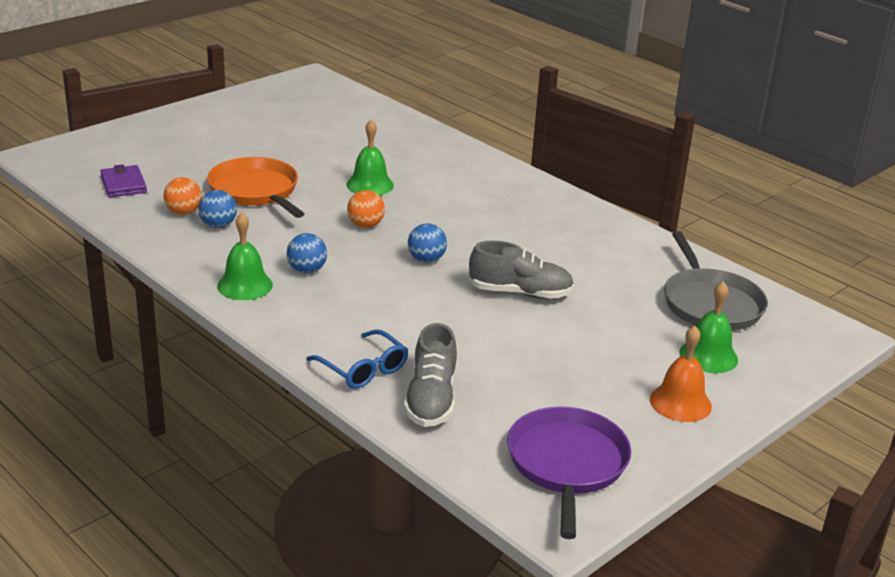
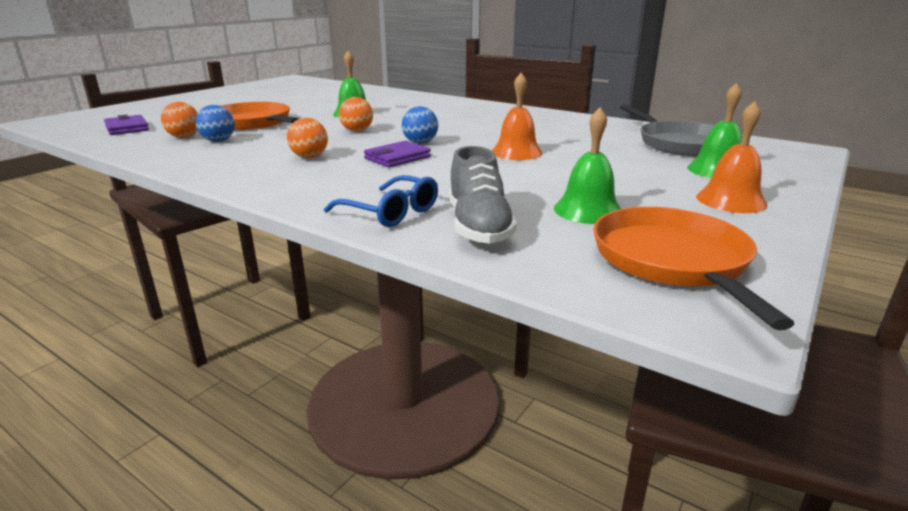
camera: 10 degrees left, 5 degrees down
(245, 285) = (247, 170): green bell -> green bell (588, 210)
(307, 270) = (309, 157): blue ball -> orange ball
(394, 285) = (397, 158): none -> purple wallet
(520, 293) = (516, 152): grey shoe -> orange bell
(567, 464) = (673, 261): purple pan -> orange pan

